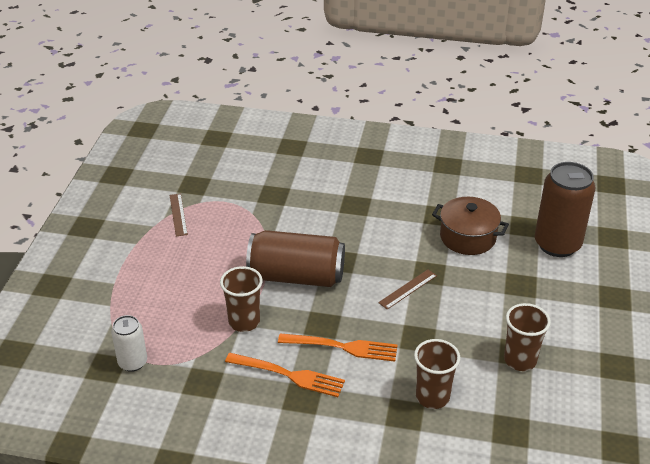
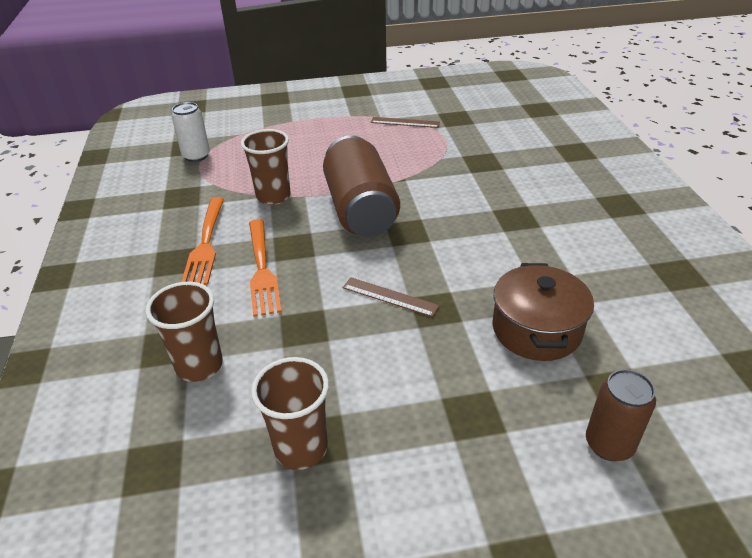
camera: 70 degrees right, 0 degrees up
(178, 214) = (405, 122): brown ruler -> brown ruler turned 45 degrees clockwise
(557, 244) = (609, 444): brown can -> brown can, size x0.55

